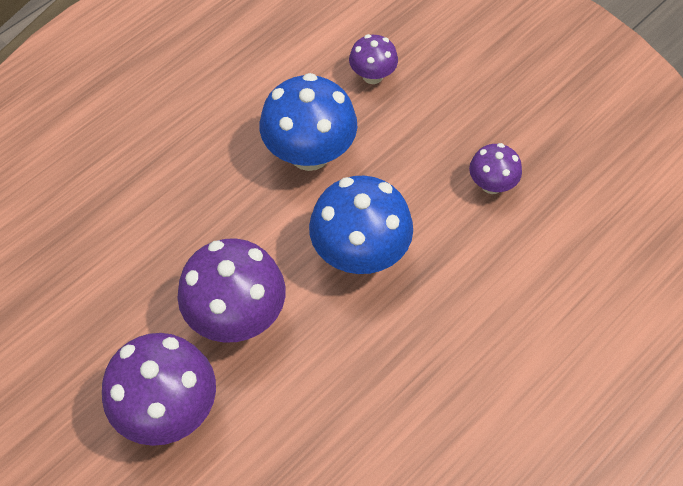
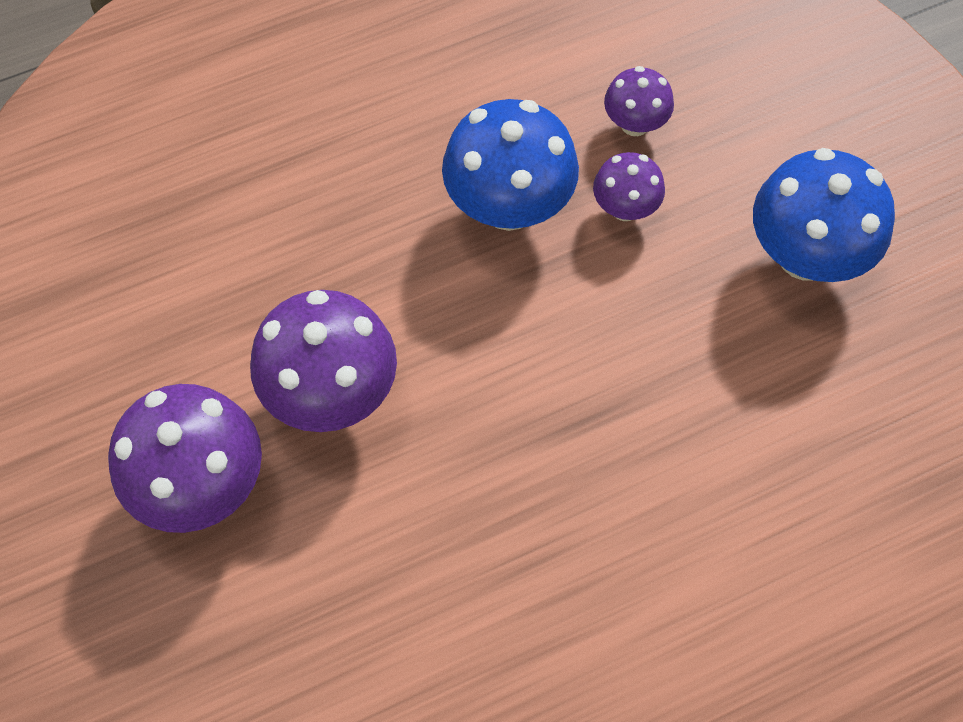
camera: 20 degrees right, 5 degrees up
(360, 253) = (521, 362): blue mushroom -> blue mushroom (805, 254)
(491, 184) = (736, 325): purple mushroom -> purple mushroom (625, 207)

